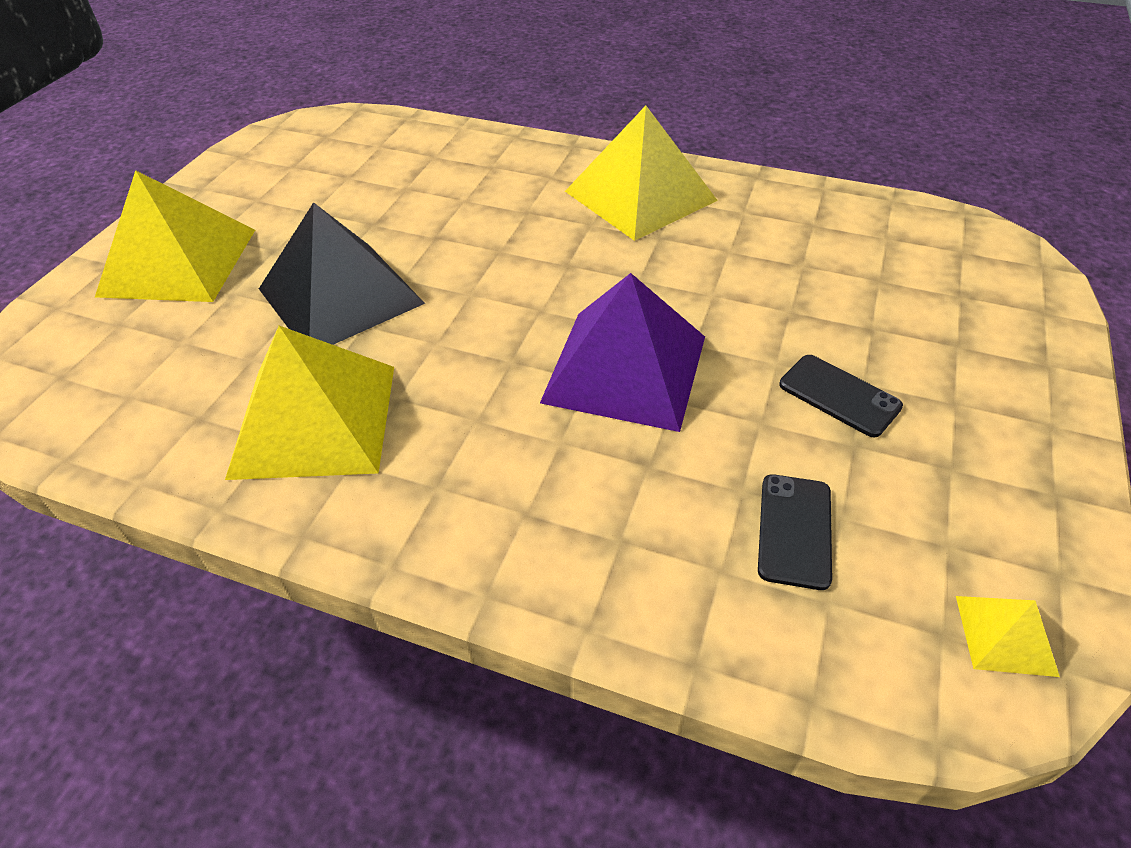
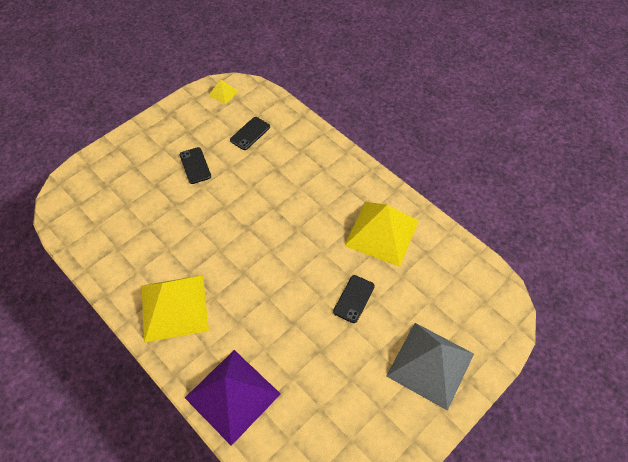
camera: 155 degrees left, 10 degrees up
(178, 262) = (430, 364): yellow pyramid -> grey pyramid
(340, 296) = (354, 299): black pyramid -> black phone
(625, 368) = (257, 207): purple pyramid -> purple pyramid (233, 395)

